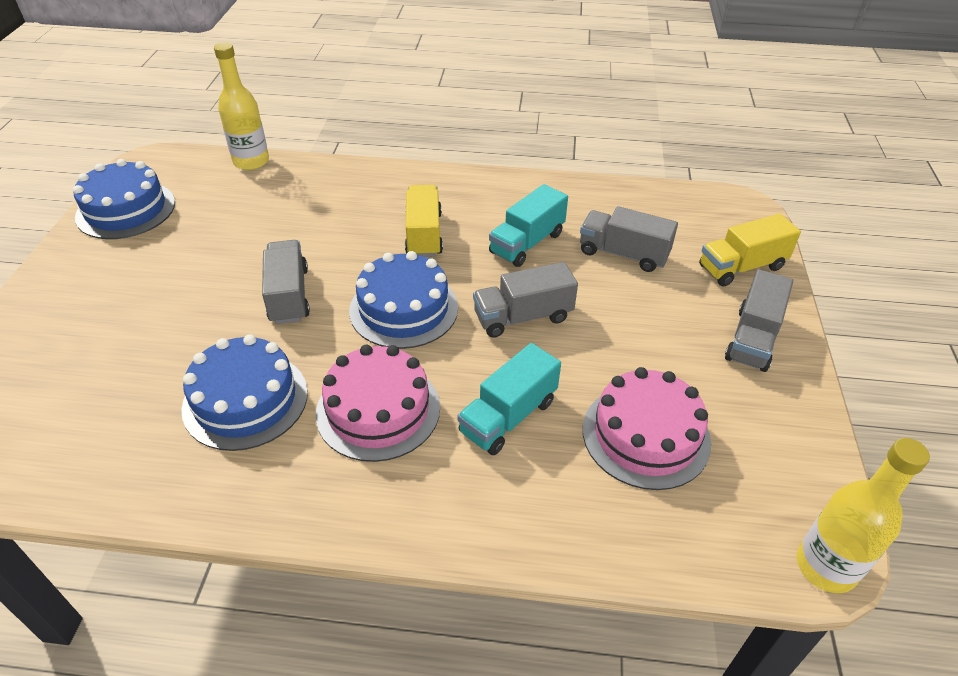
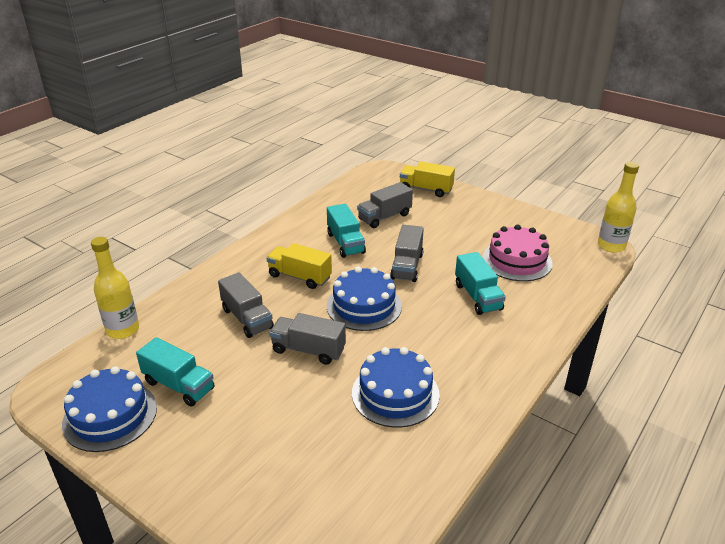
camera: 60 degrees left, 10 degrees down
(185, 230) = (179, 385): none -> turquoise truck
(378, 410) = (442, 340): pink cake -> none
(741, 267) = (426, 189): yellow truck -> yellow truck turned 105 degrees clockwise
(752, 339) = (476, 208): grey truck -> grey truck (247, 318)

